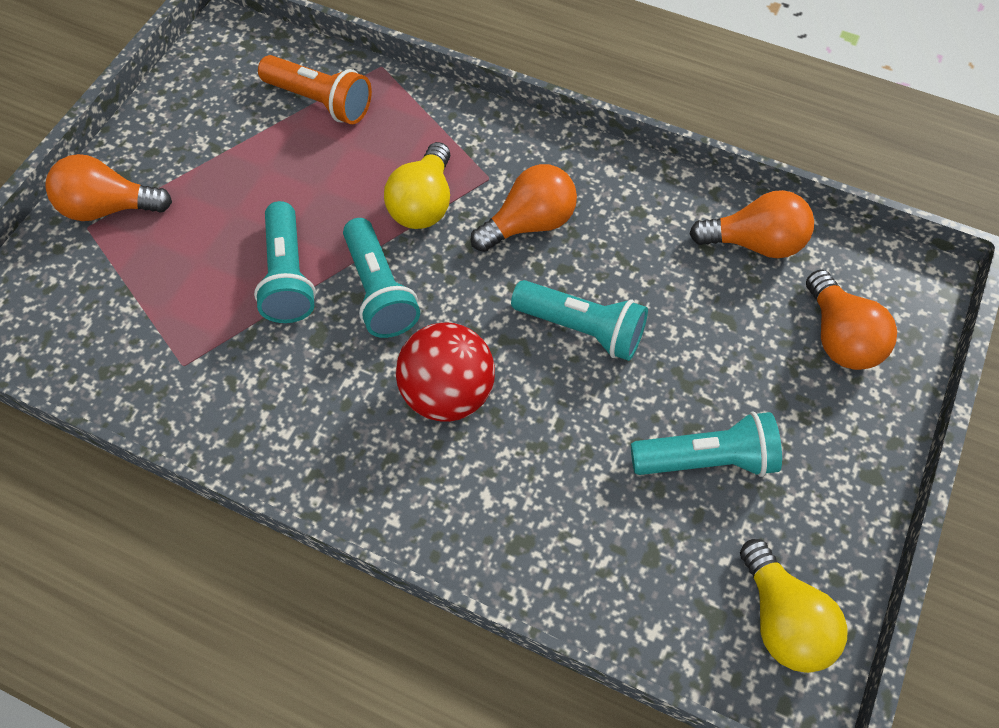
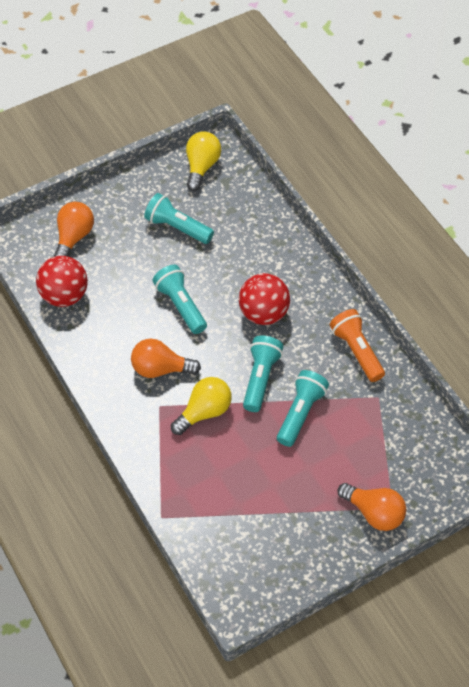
camera: 145 degrees left, 5 degrees down
(320, 101) = (214, 513): orange flashlight -> orange flashlight (357, 351)
(755, 243) = (64, 295): orange light bulb -> red ball

